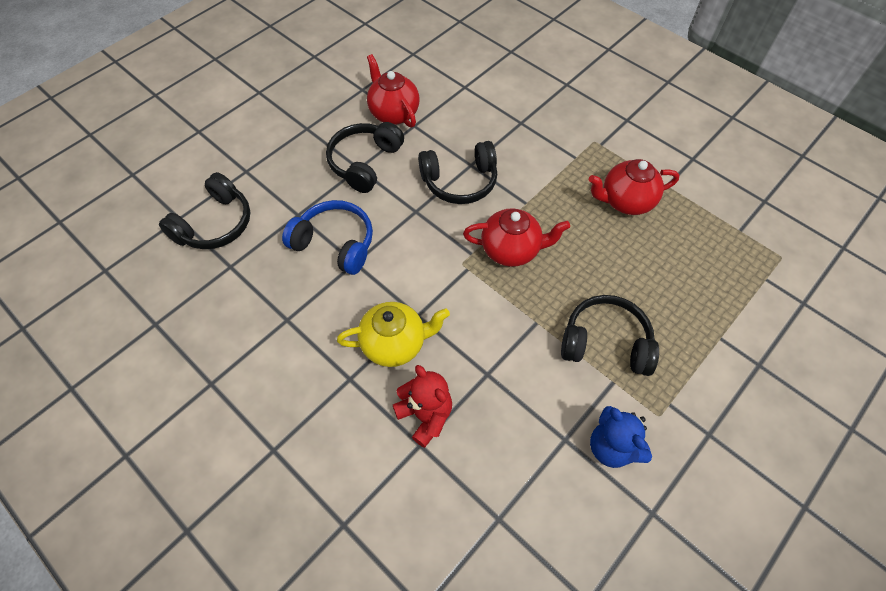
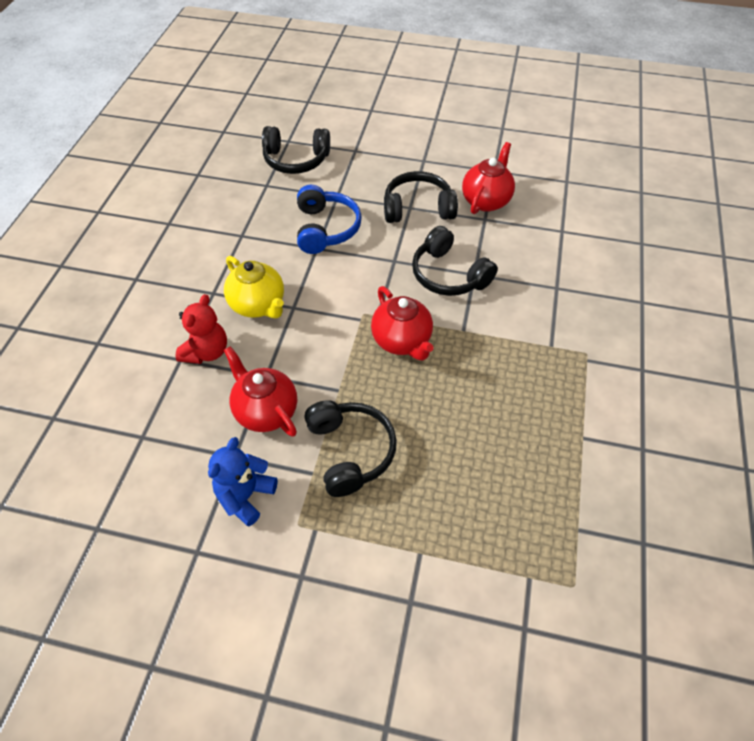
camera: 60 degrees right, 5 degrees down
(625, 201) = (529, 407): red teapot -> red teapot (265, 411)

